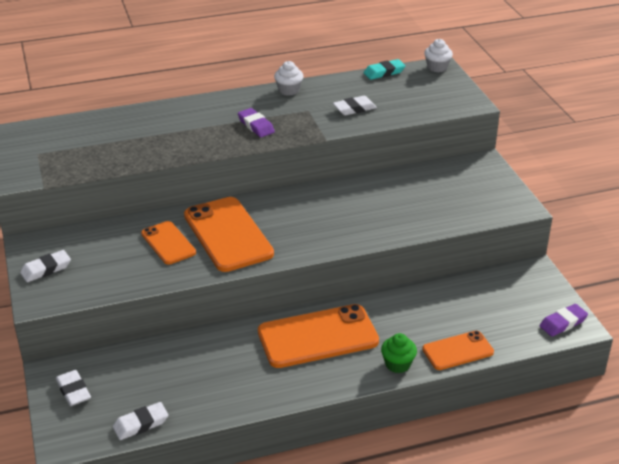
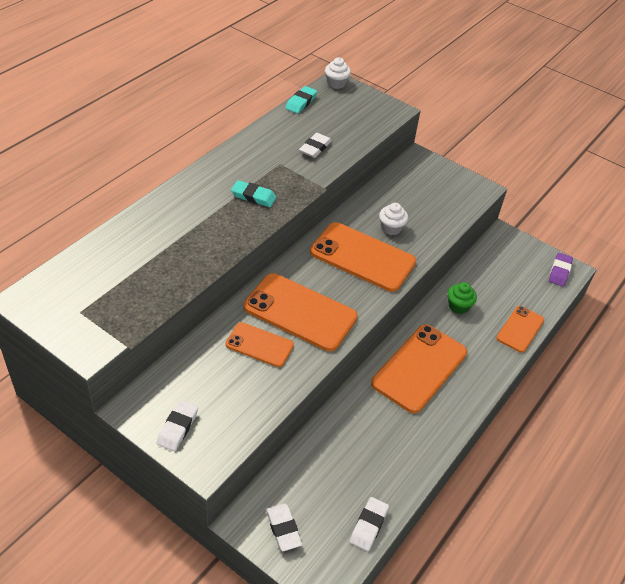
camera: 40 degrees left, 10 degrees up
(73, 391) = (283, 529): white eraser -> white eraser turned 45 degrees clockwise
(256, 126) = (253, 196): purple eraser -> turquoise eraser
(289, 90) = (242, 148): white cupcake -> white cupcake (391, 228)
(331, 217) = (362, 257): none -> orange phone
(397, 364) = (494, 362): green cupcake -> green cupcake (458, 306)

